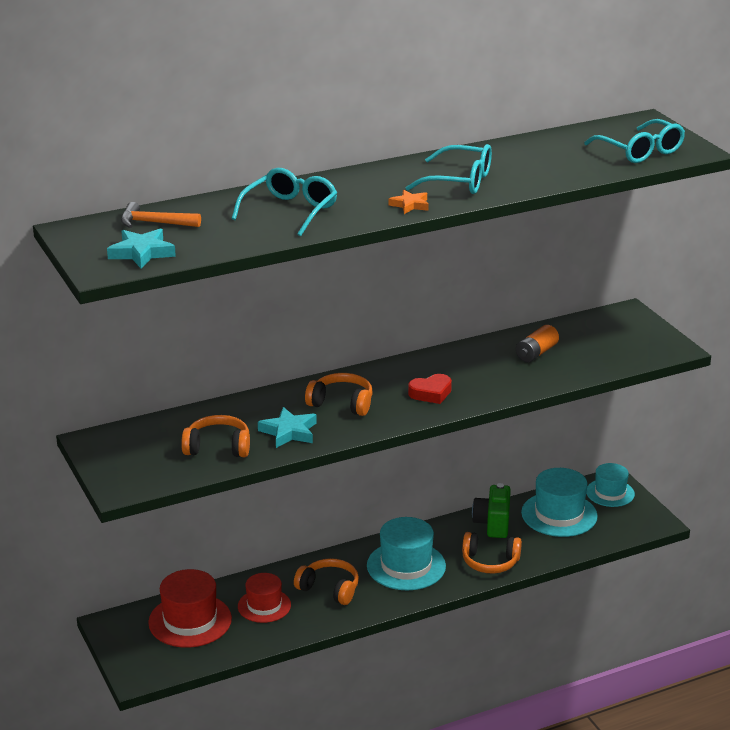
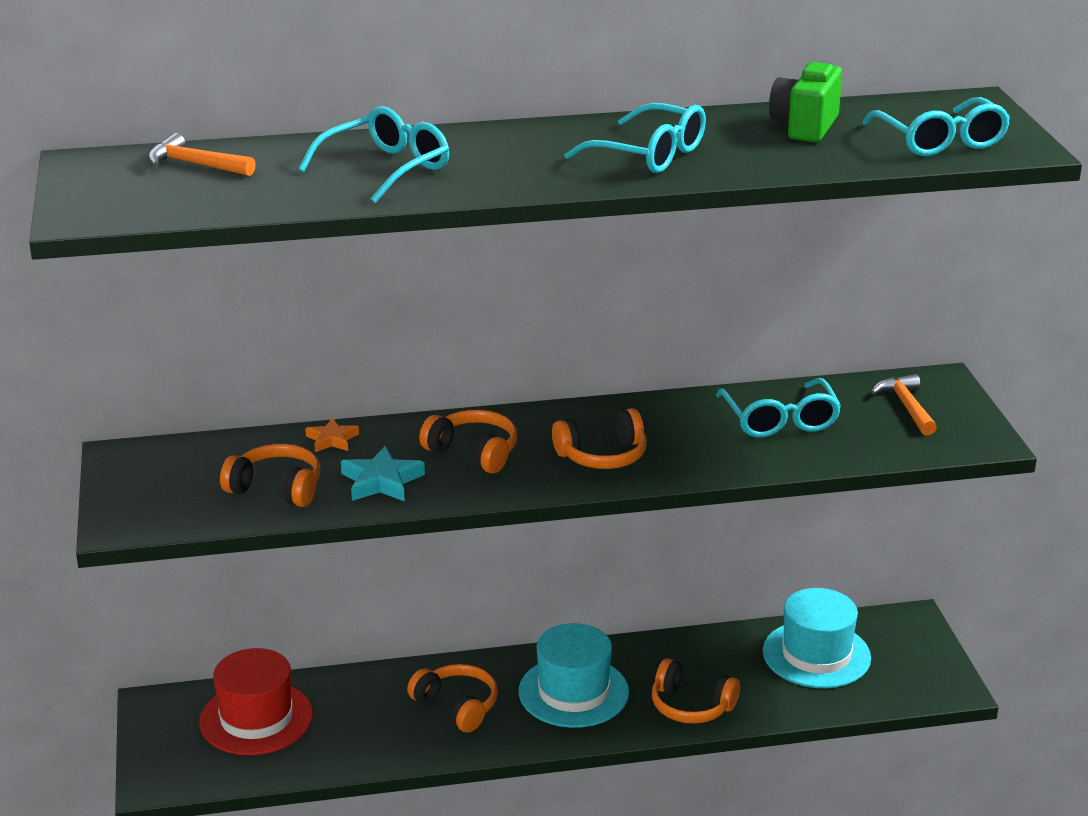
camera: 15 degrees right, 0 degrees up
(142, 253) = (149, 201): turquoise star -> none
(264, 606) = (361, 715): red hat -> none
(410, 205) = (557, 178): orange star -> orange star (332, 440)
(431, 393) = (603, 456): red heart -> orange headphones
(493, 524) = (717, 653): green camera -> green camera (804, 127)
(536, 353) = (780, 420): orange battery -> turquoise glasses
(610, 493) = (902, 635): turquoise hat -> none
(614, 332) = (907, 406): none -> orange hammer

